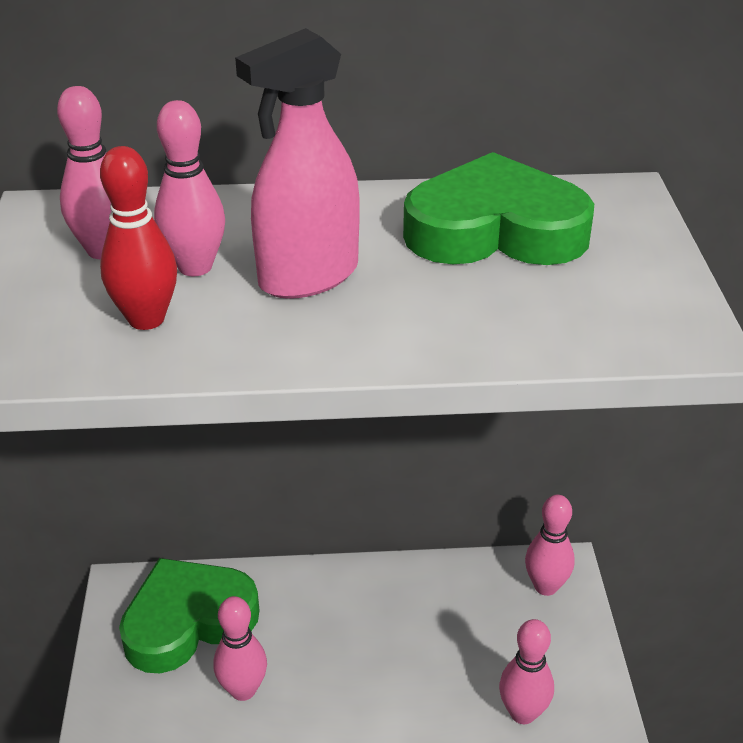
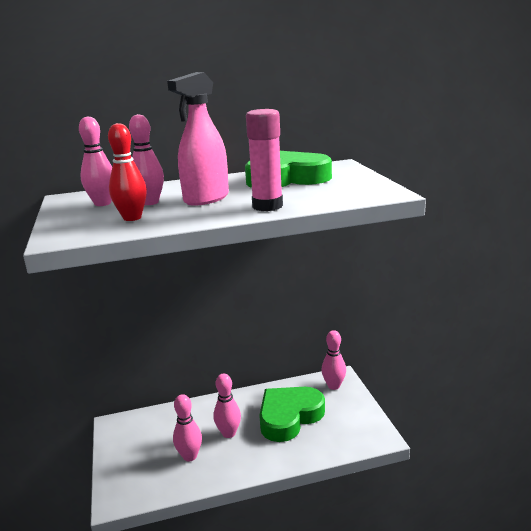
camera: 10 degrees left, 15 degrees down
(188, 621) = (153, 432): green heart -> green heart (289, 417)
(422, 334) = (267, 206): none -> pink glue stick
(522, 713) = (338, 439): pink bowling pin -> pink bowling pin (229, 433)

